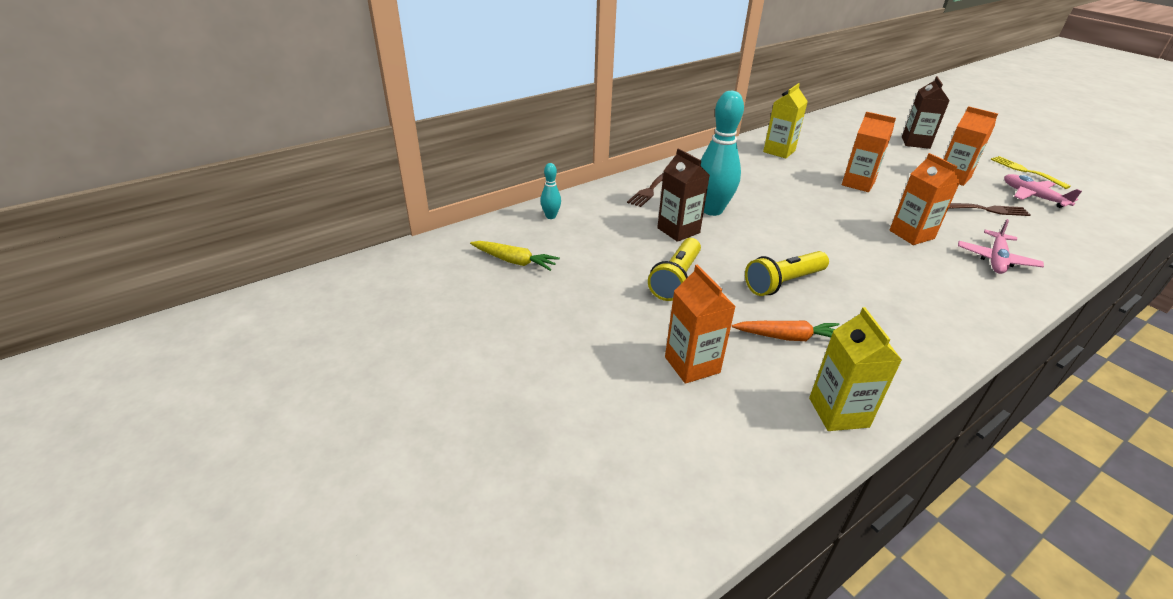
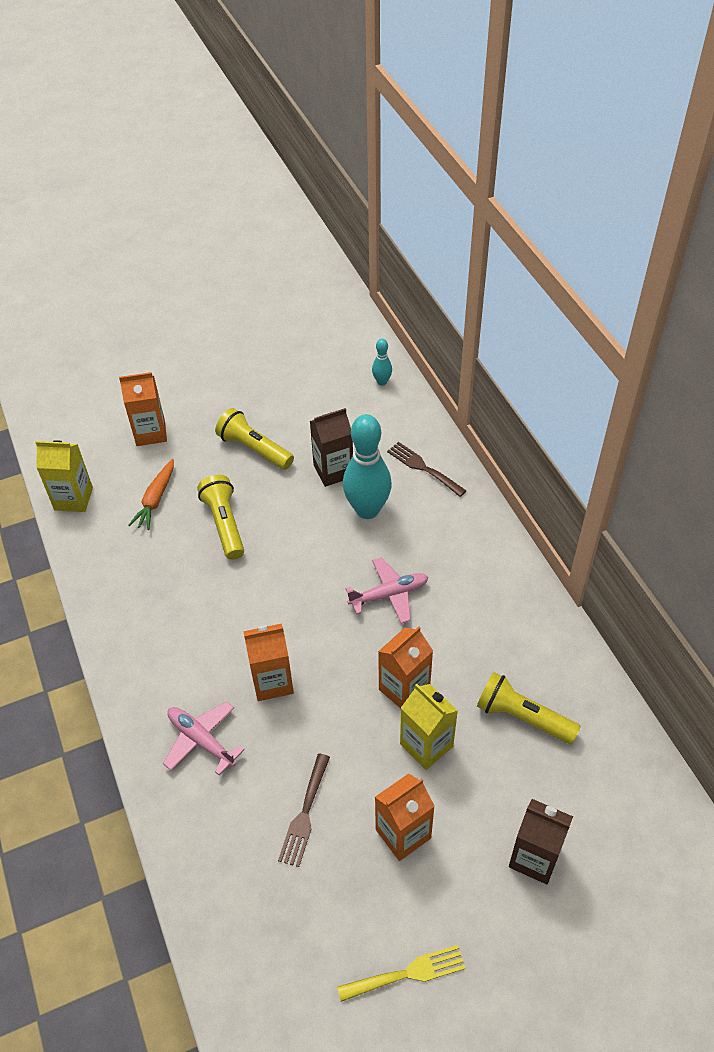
camera: 105 degrees right, 15 degrees up
(514, 261) = (312, 352): yellow carrot -> none
(779, 151) = (515, 636): yellow carton -> yellow carton (426, 745)
(835, 147) = (522, 717): none -> yellow flashlight
(1033, 196) = (326, 912): pink plane -> pink plane (389, 594)

